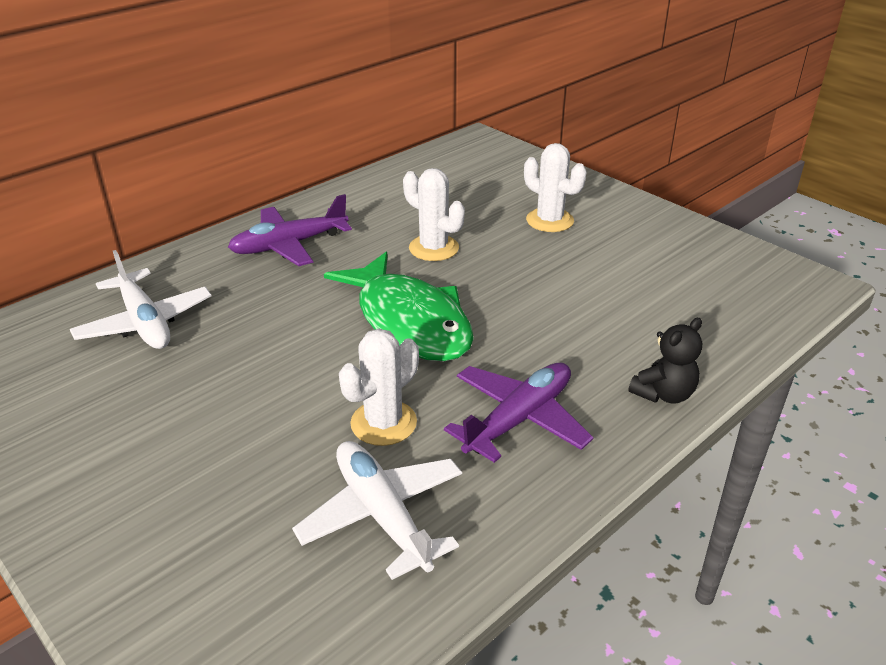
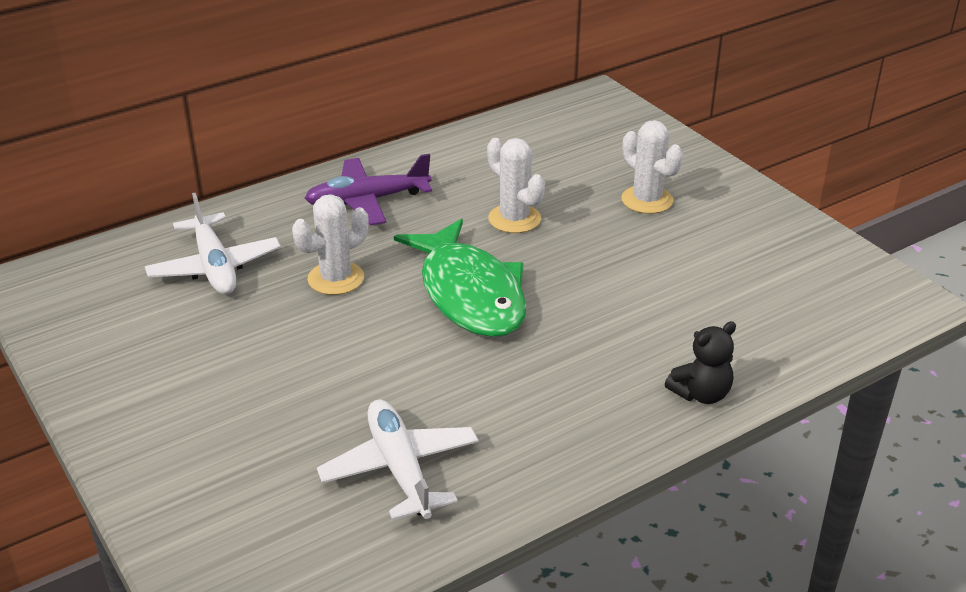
camera: 10 degrees right, 0 degrees up
(383, 423) = (420, 388): white cactus -> white cactus (336, 278)
(519, 419) = (550, 400): purple plane -> none

